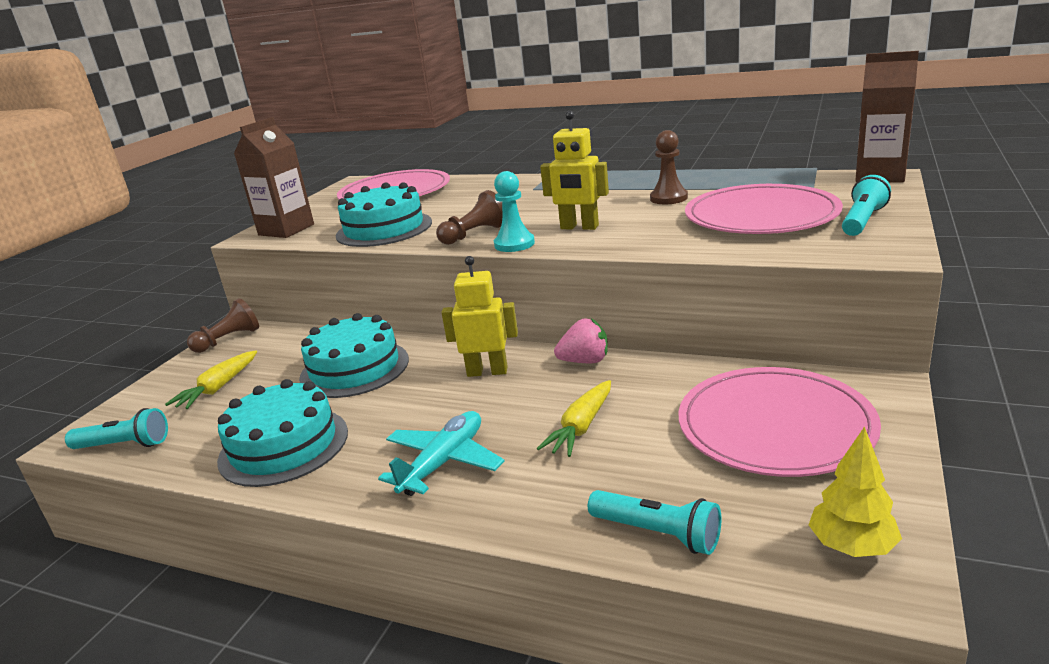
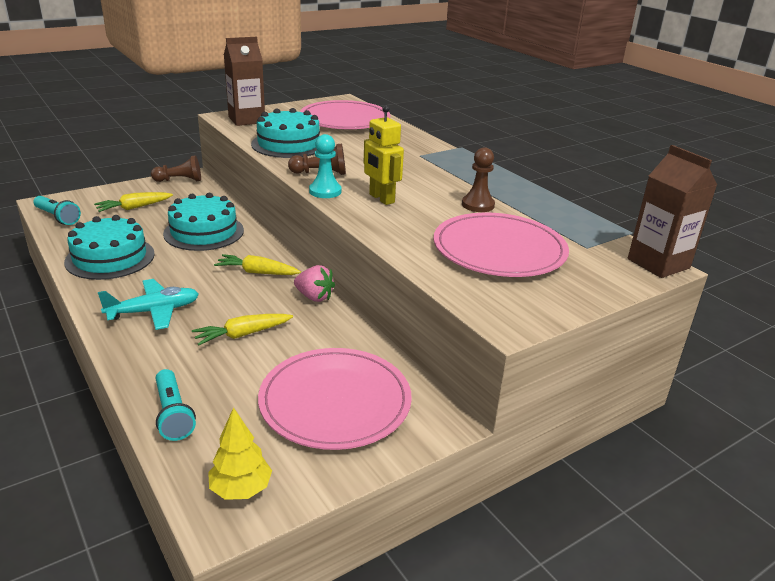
camera: 30 degrees right, 5 degrees up
(487, 371) = (257, 272): yellow robot -> yellow carrot
(862, 221) = (551, 290): turquoise flashlight -> none

